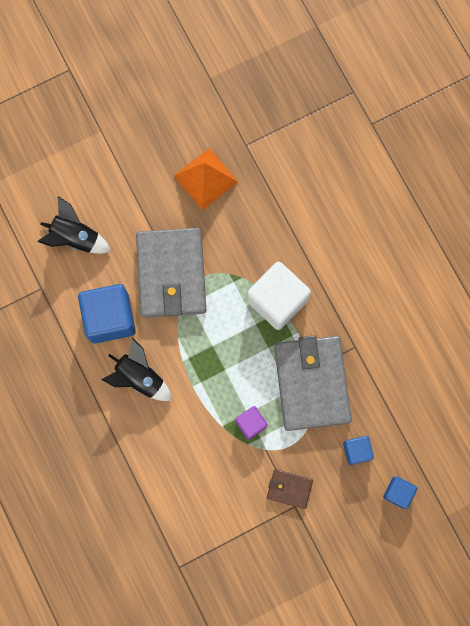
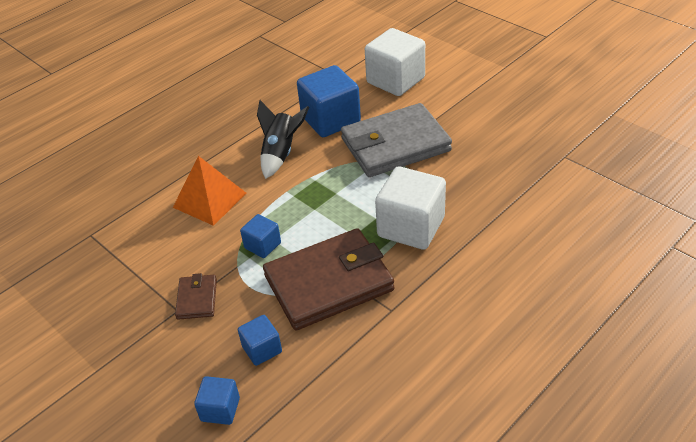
camera: 75 degrees right, 35 degrees down
(75, 237) = (395, 80): black rocket -> white cube
(205, 178) = (508, 139): orange pyramid -> orange pyramid (210, 200)
(251, 423) = (262, 245): purple cube -> blue cube
(312, 383) = (329, 283): grey wallet -> brown wallet

